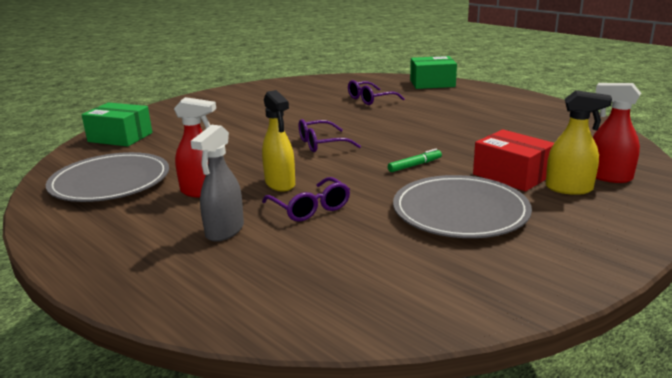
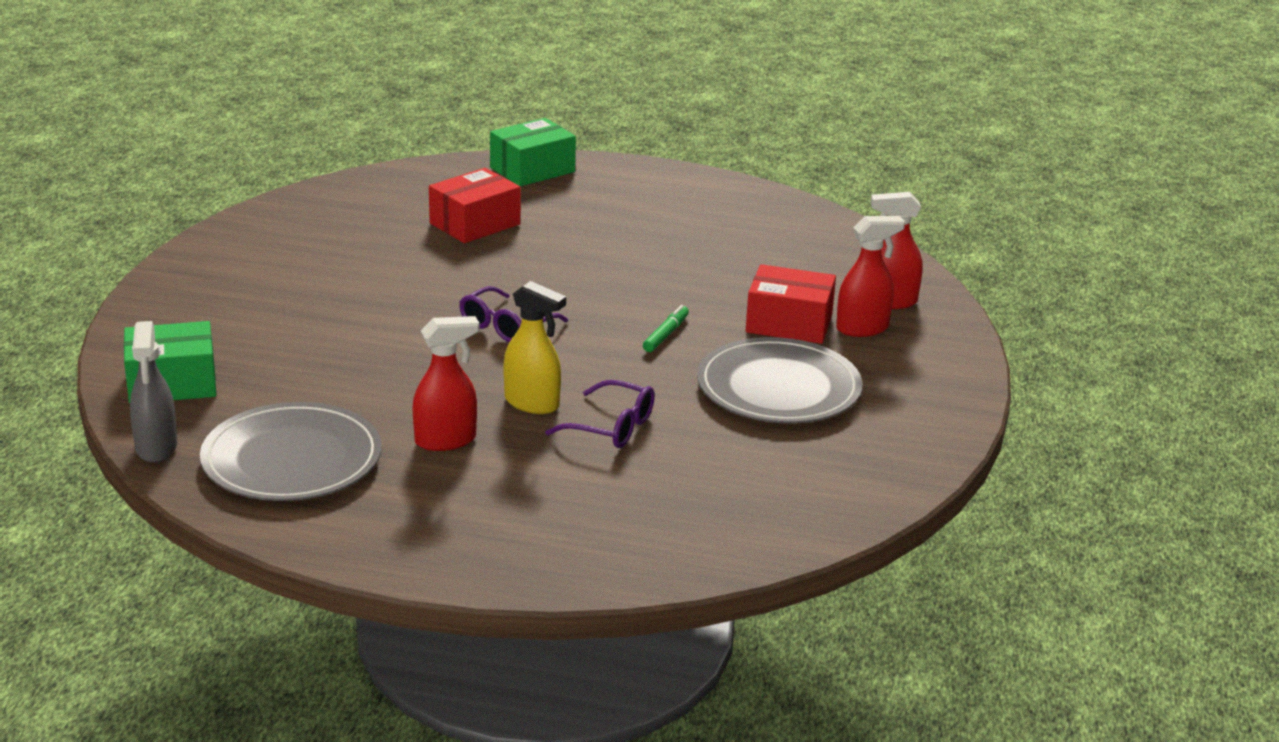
camera: 35 degrees left, 5 degrees up
(224, 231) = (550, 482): grey spray bottle -> grey spray bottle (156, 447)
(370, 99) = (475, 224): purple glasses -> red box
(569, 188) = (863, 328): yellow spray bottle -> red spray bottle

